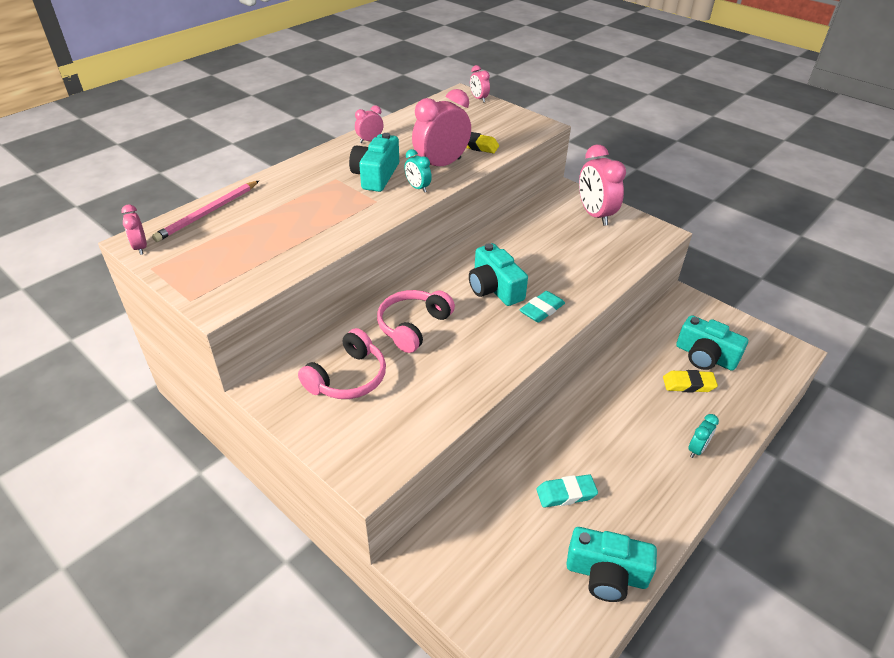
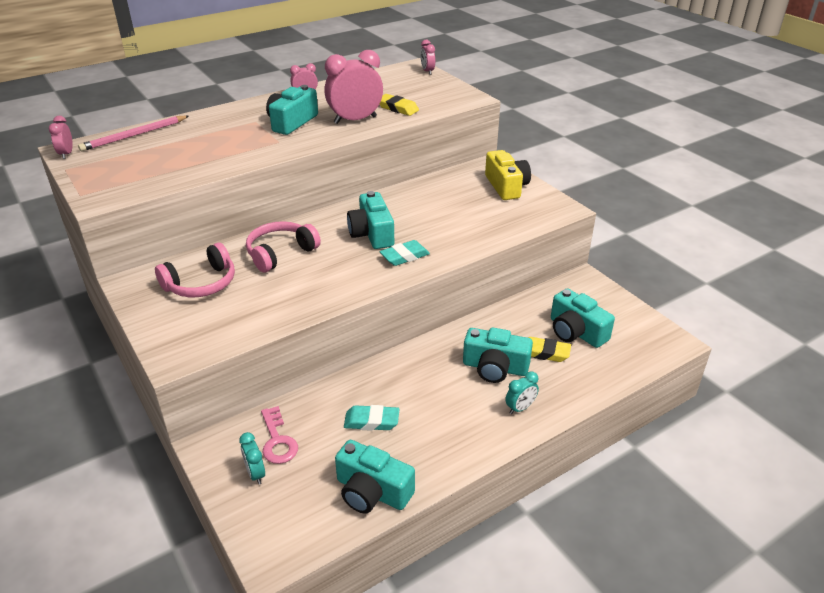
camera: 15 degrees right, 5 degrees down
(418, 188) = (321, 135): turquoise clock -> turquoise clock (255, 473)
(483, 537) = (277, 440): none -> pink key
(595, 215) = (506, 186): pink clock -> yellow camera
(652, 409) = (495, 367): none -> turquoise camera

